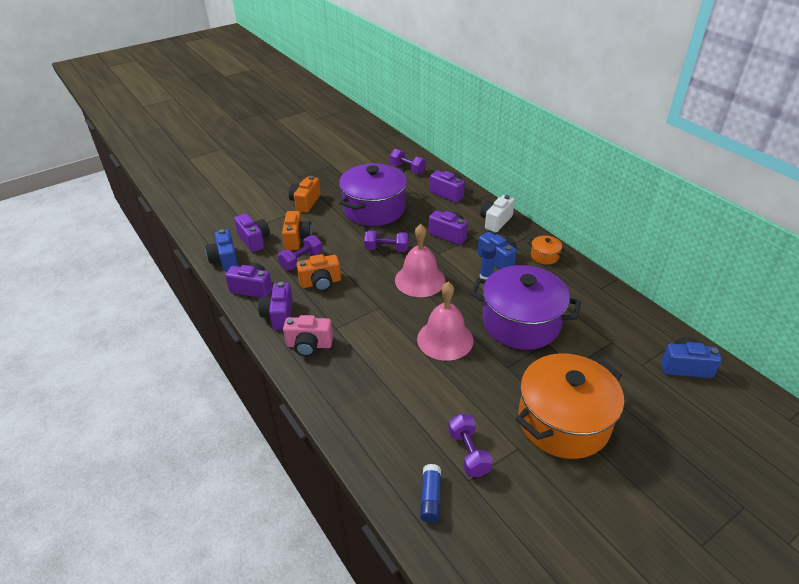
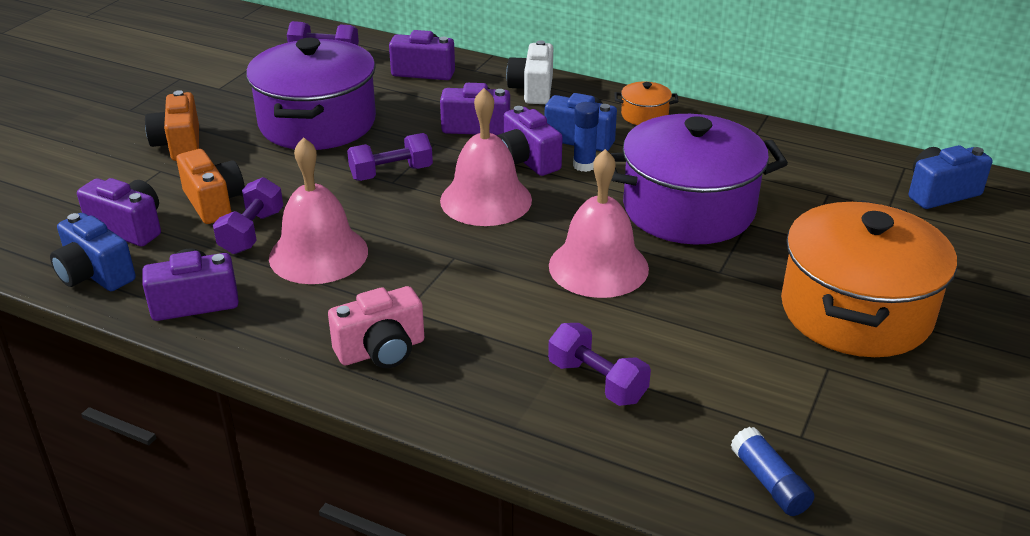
camera: 30 degrees left, 5 degrees down
(279, 315) = (284, 325): purple camera -> purple camera (526, 160)
(321, 283) = (318, 254): orange camera -> pink bell
(468, 453) = (768, 401): purple dumbbell -> purple dumbbell (597, 381)

